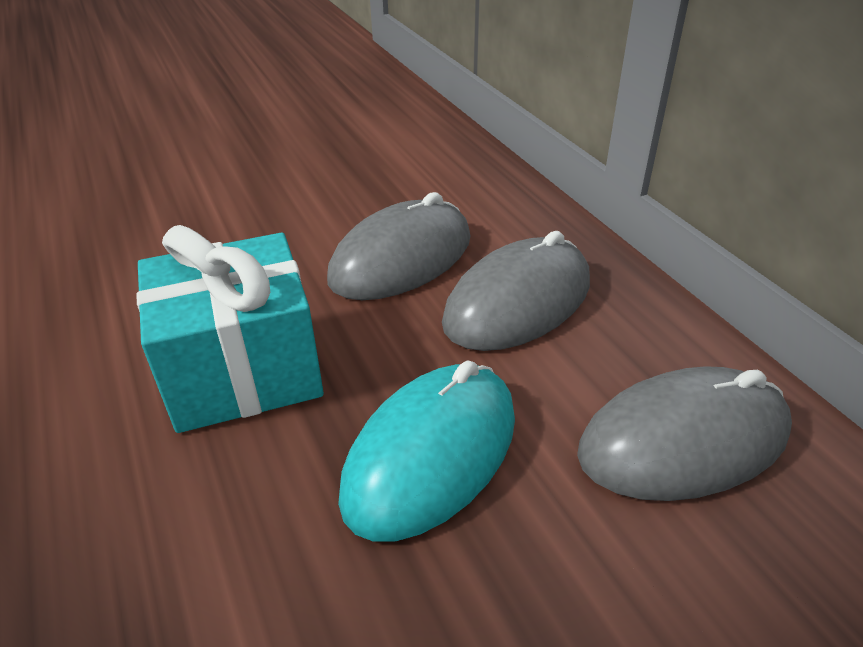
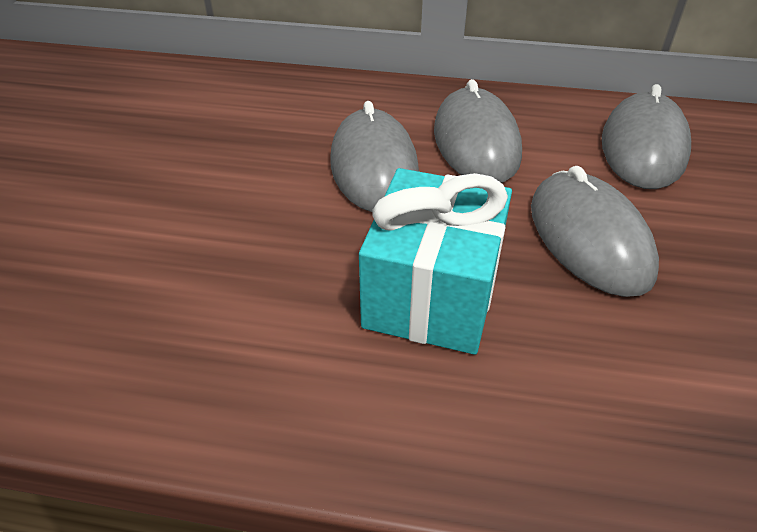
camera: 55 degrees left, 5 degrees up
(431, 454) = (589, 238): turquoise mouse -> grey mouse

